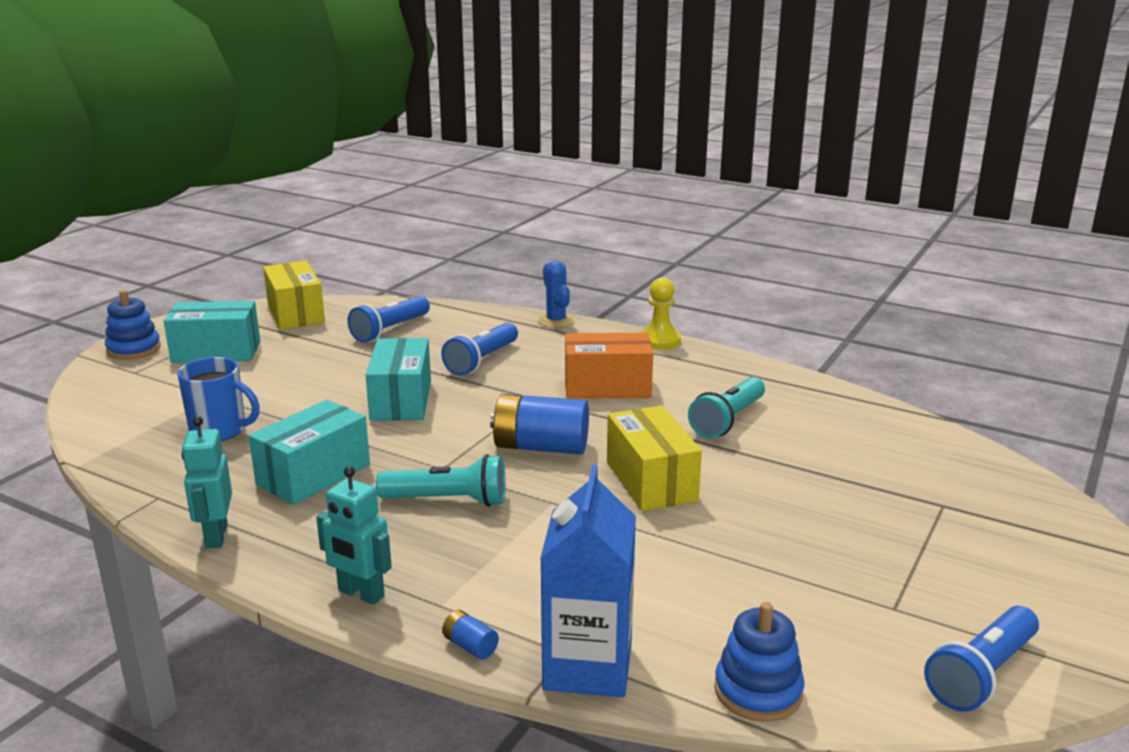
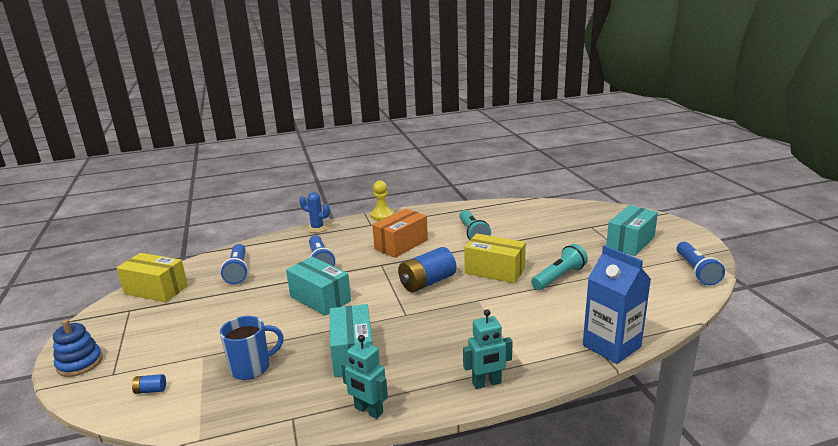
camera: 45 degrees left, 0 degrees up
(216, 352) = (149, 334): turquoise box -> turquoise box (630, 242)
(447, 500) = (437, 325): turquoise flashlight -> turquoise flashlight (559, 277)
(470, 646) = (565, 369): blue battery -> blue battery (150, 390)
(758, 691) = (665, 316): blue stacking toy -> none

